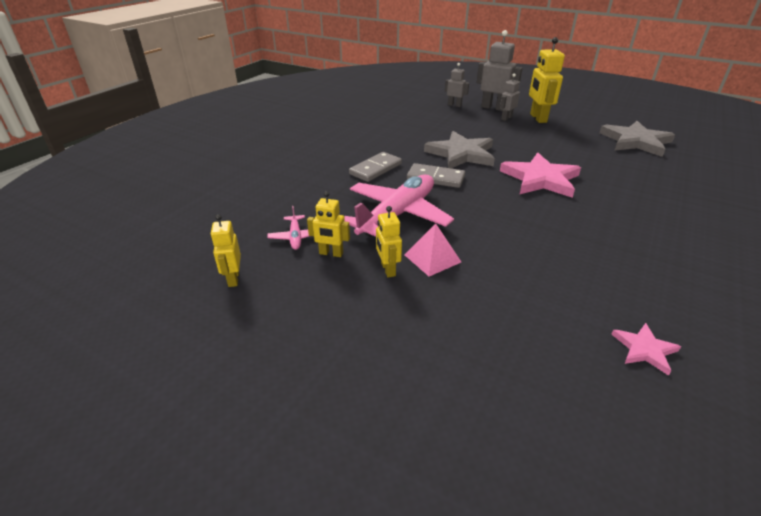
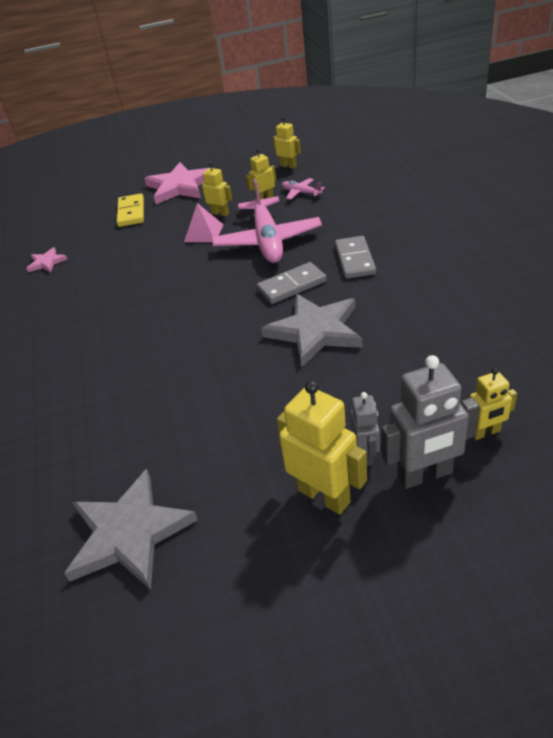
camera: 140 degrees right, 5 degrees up
(454, 105) = (485, 432): grey robot -> yellow robot
(472, 357) = (131, 212): none -> yellow domino
(540, 179) = (198, 351): pink star -> pink star (180, 186)

